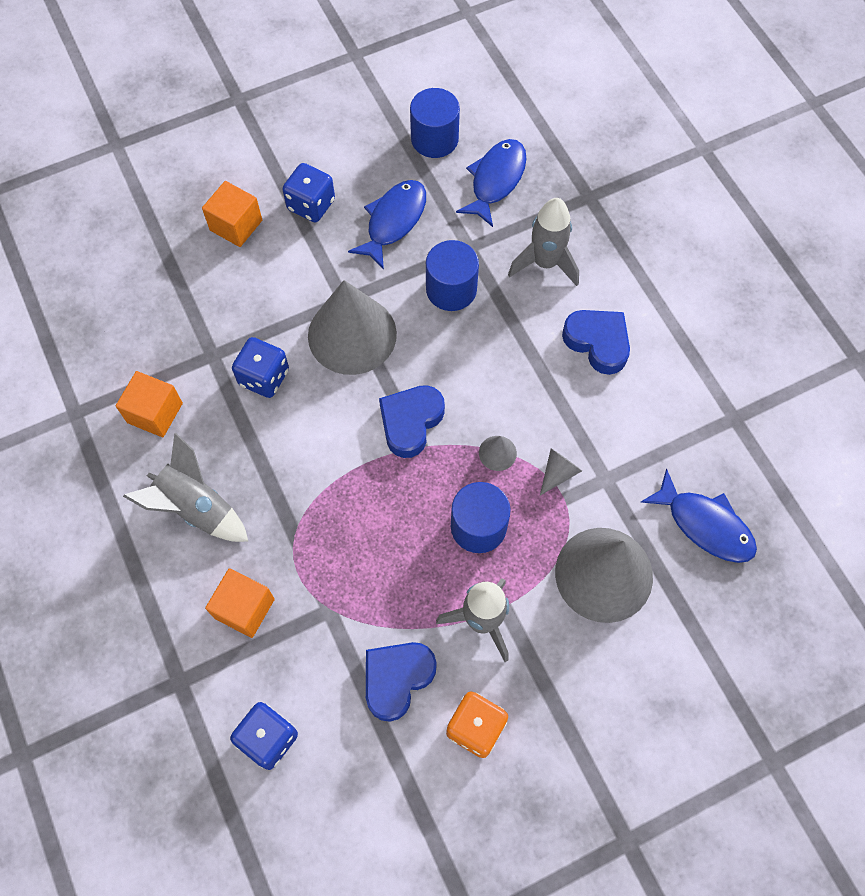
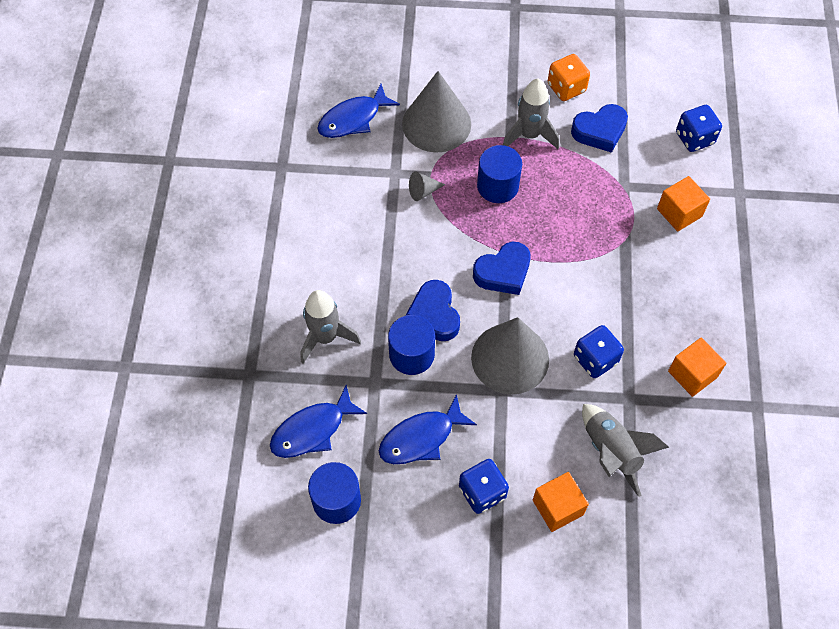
camera: 150 degrees left, 5 degrees down
(196, 507) = (687, 290): grey rocket -> grey rocket (611, 452)
(497, 453) = (455, 223): grey cone -> none
(598, 342) = (332, 259): blue heart -> blue heart (434, 314)
(705, 525) = (353, 119): blue fish -> blue fish turned 105 degrees counterclockwise

